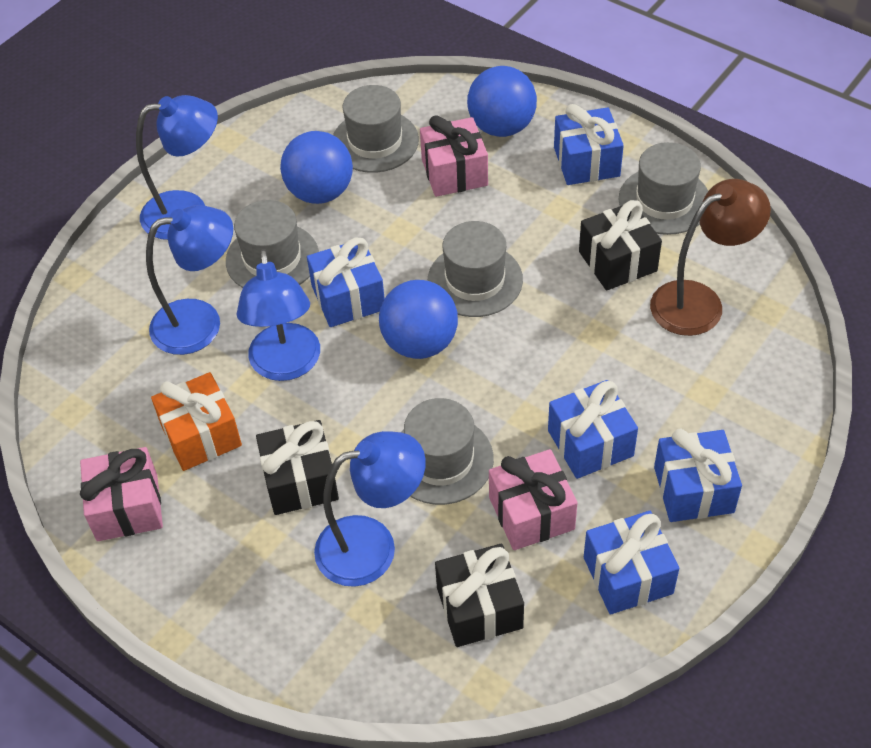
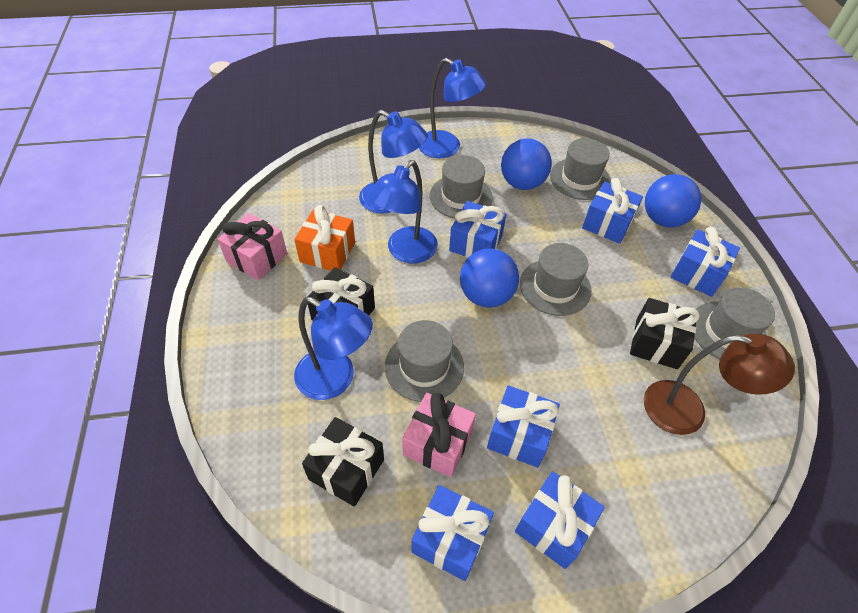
camera: 40 degrees right, 0 degrees up
(454, 172) = (607, 223): pink gift -> blue gift

